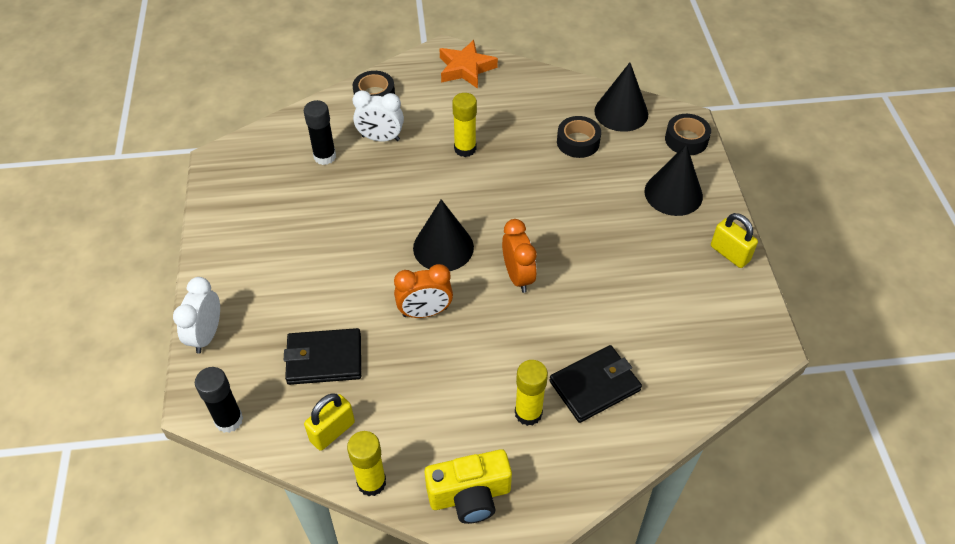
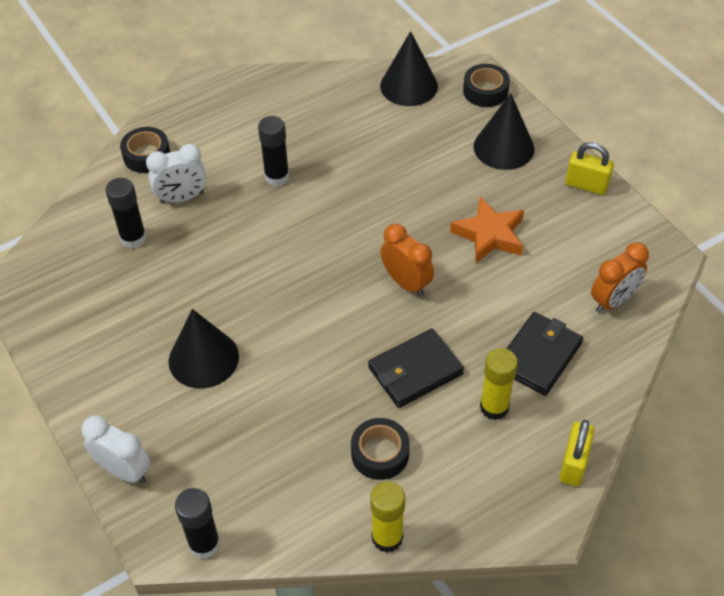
camera: 25 degrees left, 0 degrees up
(207, 335) = (124, 471): white clock -> white clock turned 135 degrees clockwise
(324, 359) = (264, 441): black wallet -> black wallet (415, 371)
(332, 431) = (318, 507): yellow padlock -> yellow padlock (573, 464)
(425, 312) = (337, 354): orange clock -> orange clock (613, 300)
(443, 247) = (316, 283): black cone -> black cone (203, 358)
(465, 149) = (277, 177): yellow glue stick -> black glue stick
(466, 68) = (227, 94): orange star -> orange star (489, 235)
(470, 496) = (487, 507): yellow camera -> none
(578, 142) = (385, 130): black tape -> black tape (380, 453)

